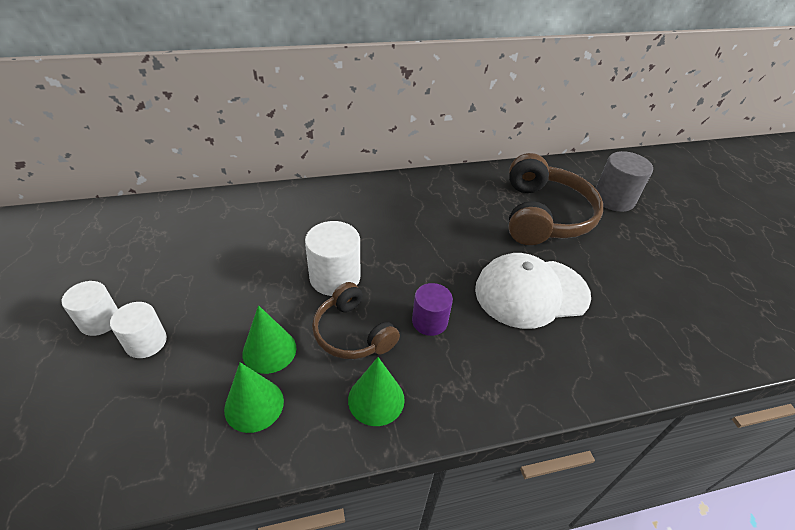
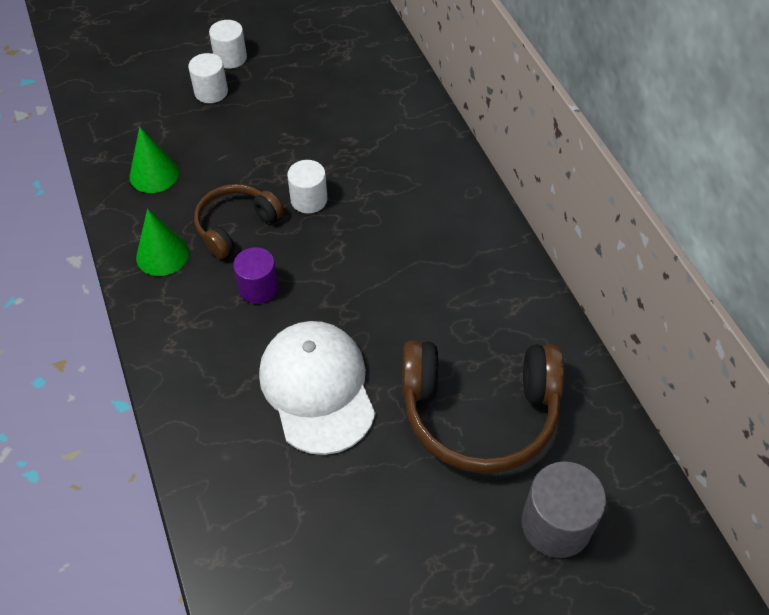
camera: 85 degrees right, 10 degrees up
(269, 350) = (209, 170): green cone -> none
(335, 277) = (309, 199): white cylinder -> white cylinder, size x0.66

